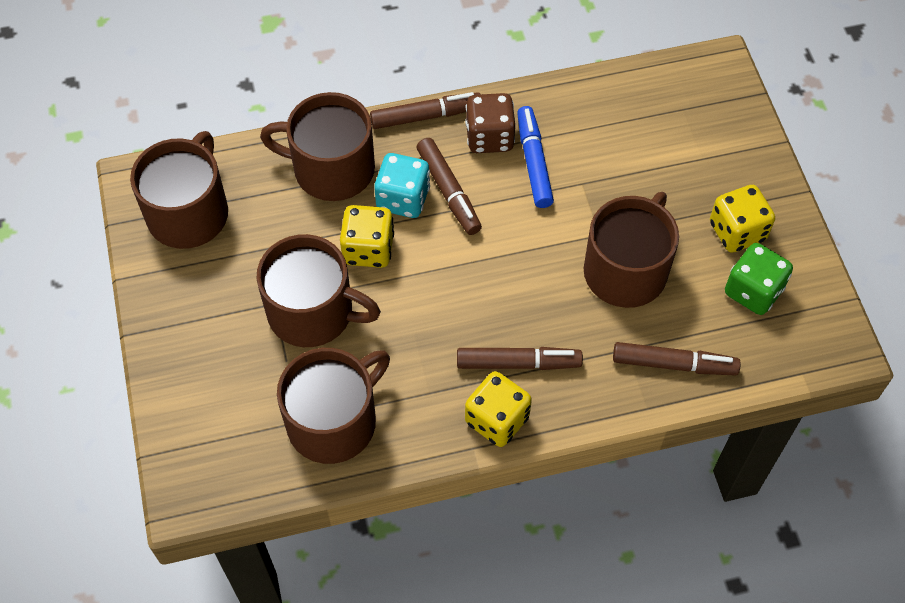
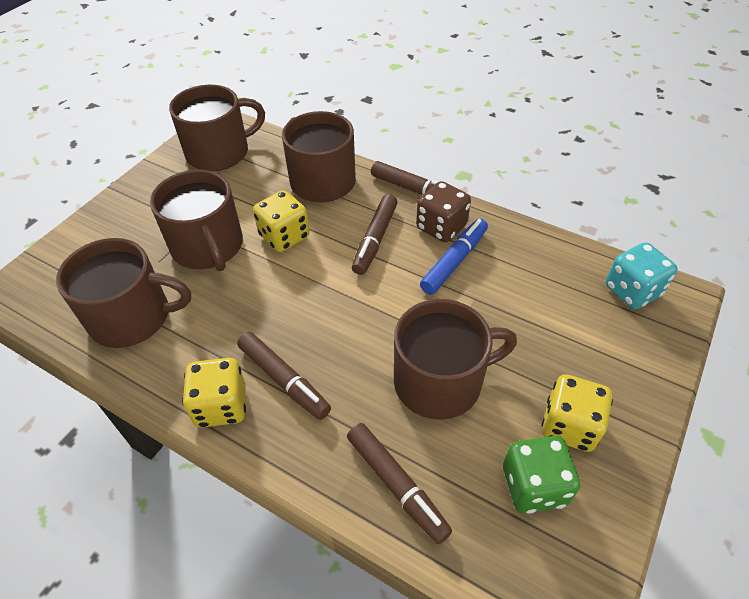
camera: 45 degrees right, 10 degrees down
(403, 199) = (341, 224): turquoise dice -> turquoise dice (632, 291)

